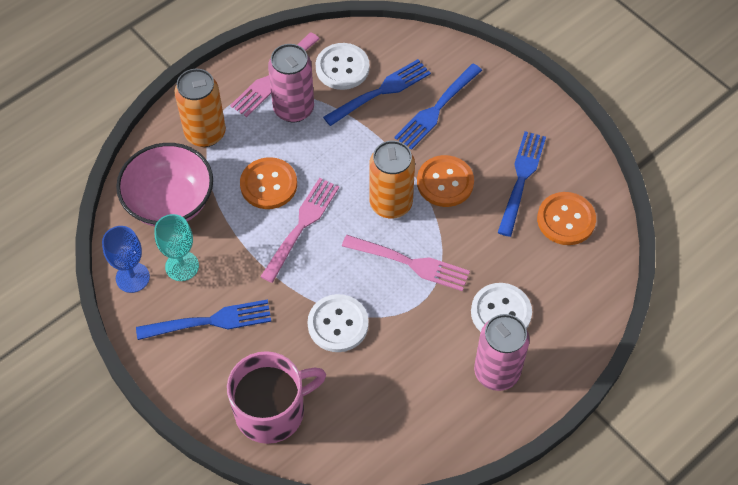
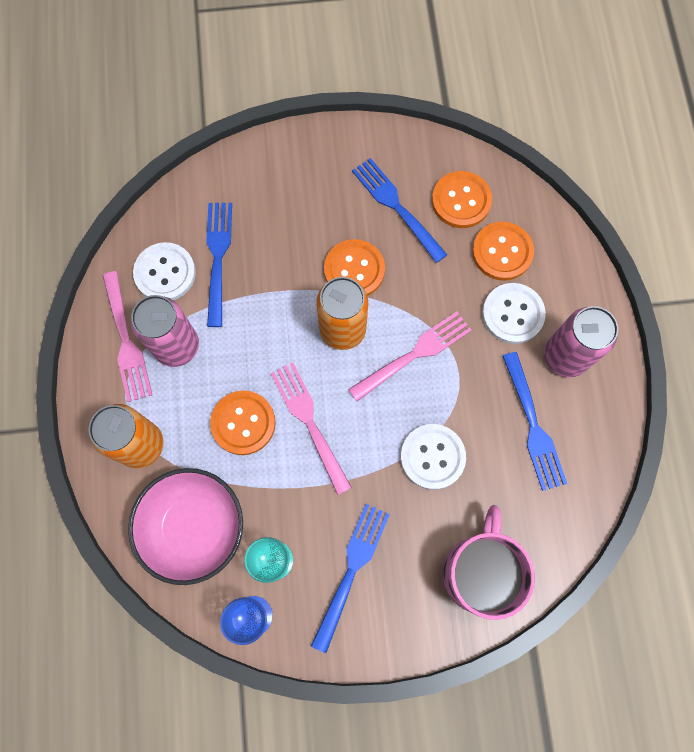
camera: 55 degrees left, 15 degrees up
(437, 108) = (273, 223): blue fork -> blue fork (532, 425)
(547, 274) = (502, 252): none -> orange button

